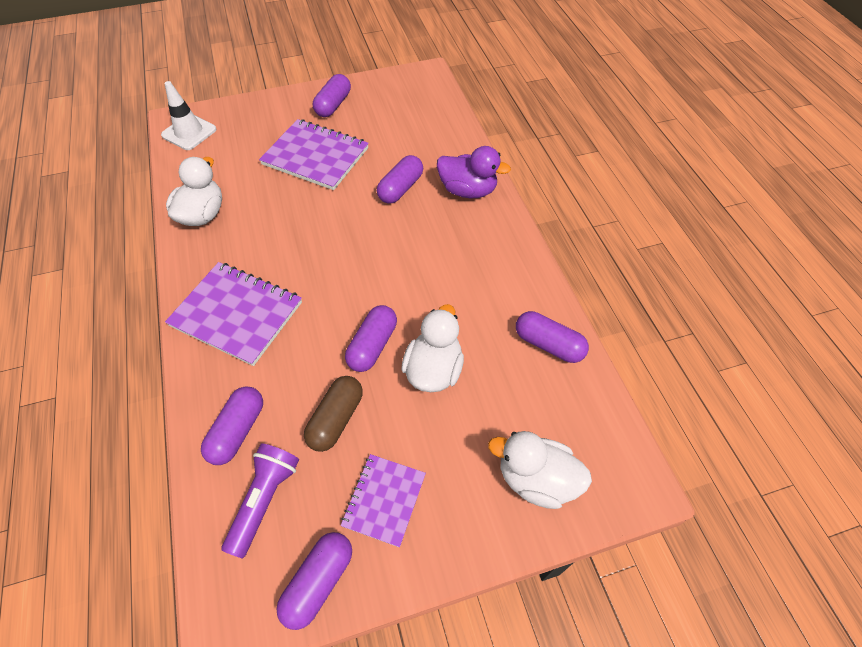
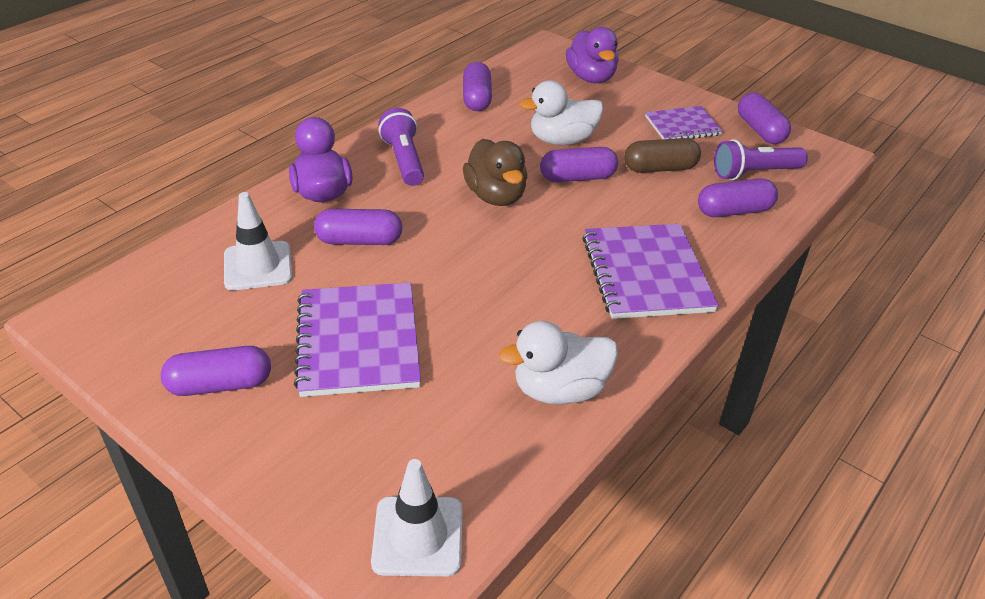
camera: 125 degrees left, 15 degrees down
(319, 582) = (760, 130): purple capsule -> purple capsule turned 75 degrees clockwise
(391, 279) = (496, 196): none -> brown duck
(413, 141) = (258, 266): none -> white traffic cone
(478, 248) = (404, 160): none -> purple flashlight
(536, 479) = (591, 78): white duck -> purple duck

